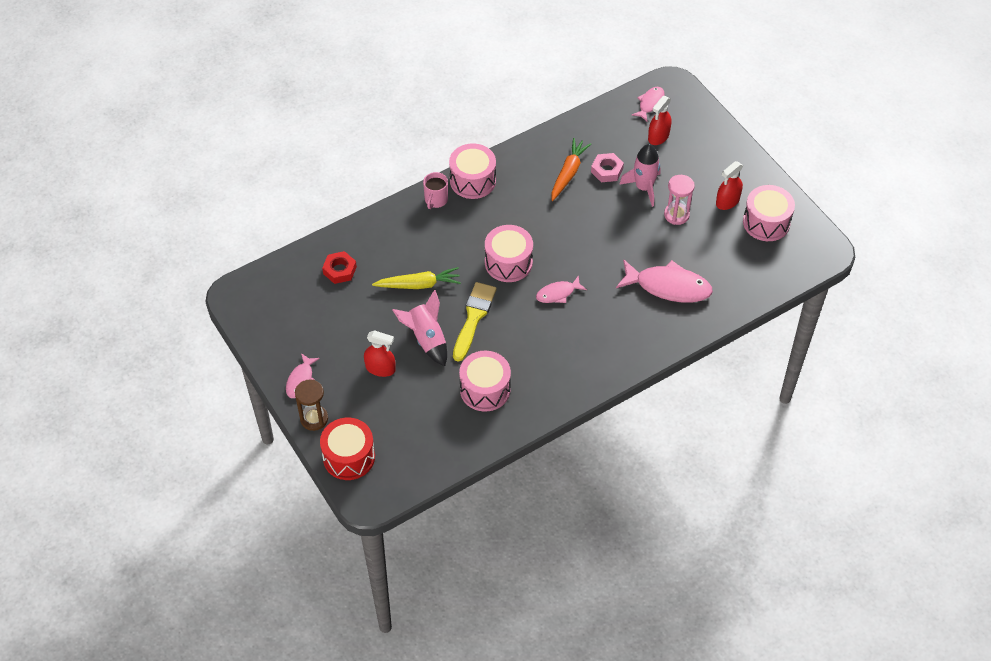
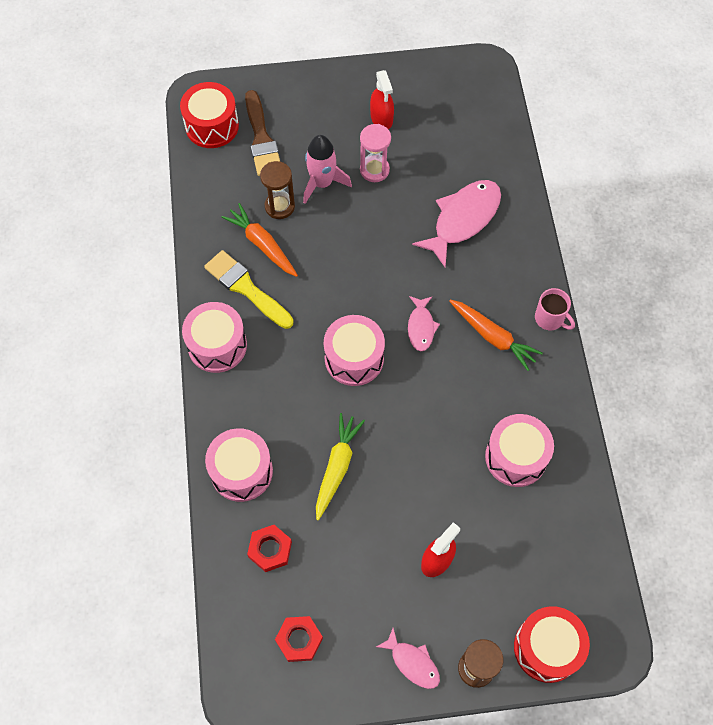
camera: 65 degrees left, 10 degrees up
(286, 310) = (299, 640): none -> red nut
(426, 339) = (419, 491): pink rocket -> none
(436, 200) = (223, 397): pink mug -> pink mug (550, 319)
(473, 318) = (413, 427): yellow brush -> yellow brush (246, 288)
(576, 341) = (493, 337): none -> orange carrot
(607, 170) = (279, 206): pink nut -> brown hourglass
(650, 103) = (212, 126): pink fish -> red drum
(658, 136) = (261, 139): red spray bottle -> brown brush
(766, 222) = (425, 98): pink drum -> pink drum (241, 471)

